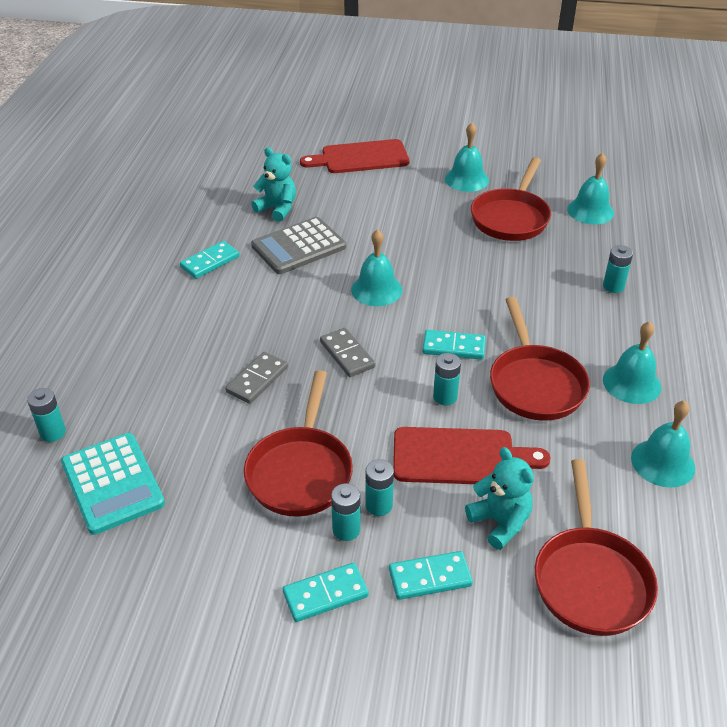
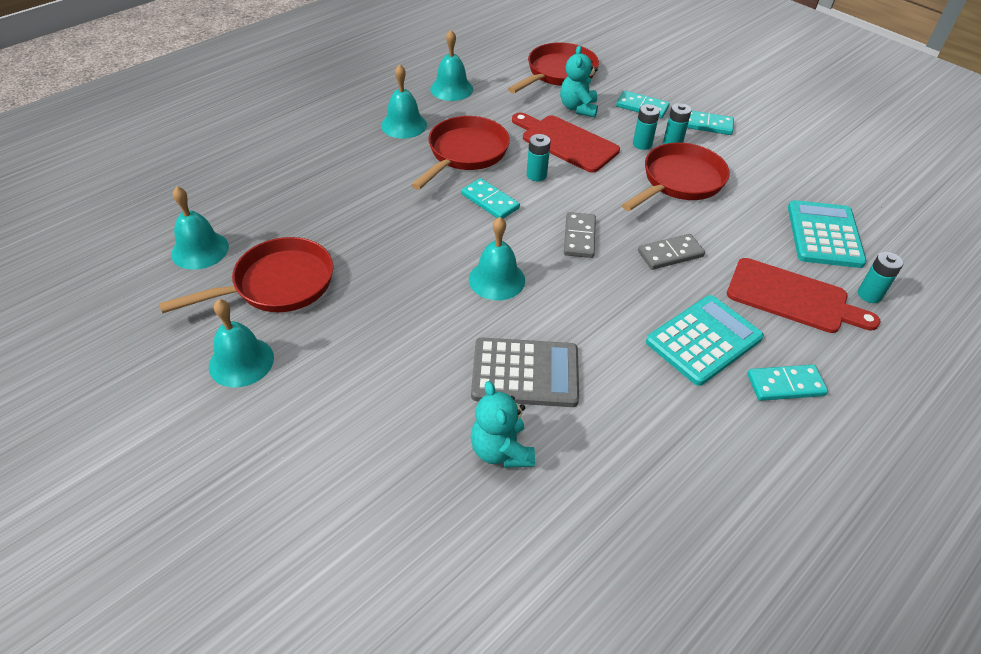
camera: 145 degrees left, 5 degrees up
(188, 322) = (704, 340): none -> turquoise calculator
(210, 262) = (640, 408): turquoise domino -> turquoise domino (785, 385)
(361, 158) = (305, 486): red cutting board -> red cutting board (792, 297)
(613, 286) = (306, 181): turquoise battery -> none

